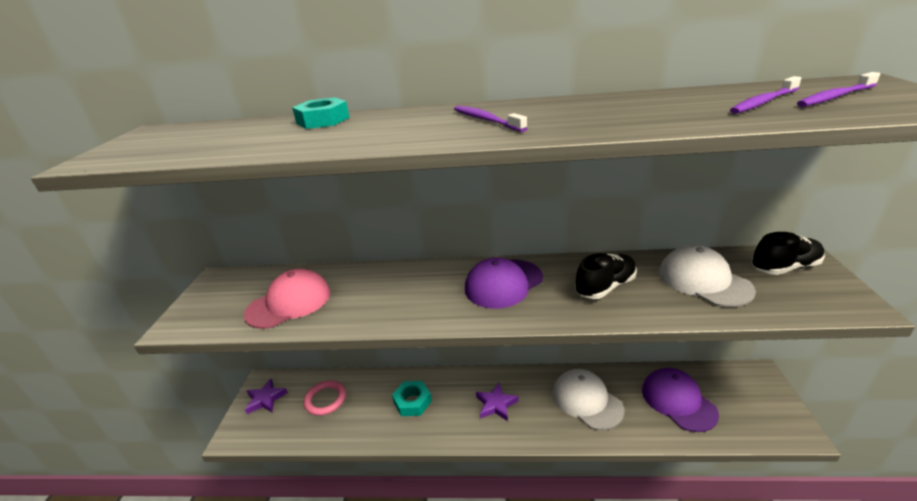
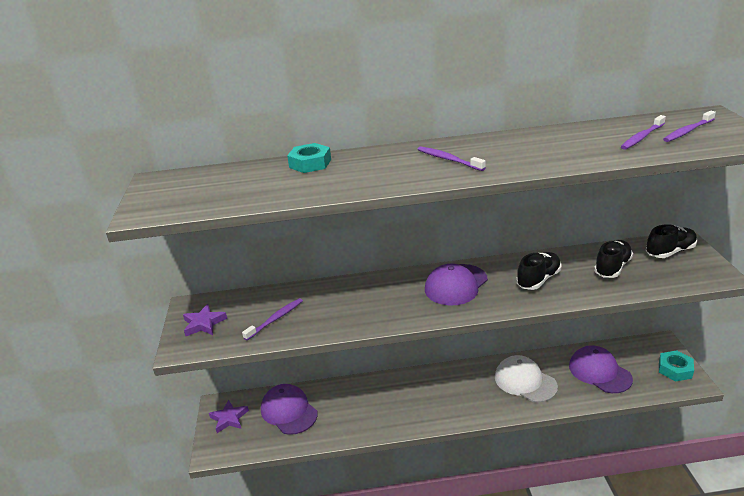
camera: 10 degrees left, 0 degrees up
(289, 303) = (275, 319): pink cap -> purple toothbrush
(325, 399) = (289, 411): pink ring -> purple cap
(412, 402) = (372, 402): turquoise nut -> turquoise nut (675, 369)
(496, 404) = (448, 394): purple star -> purple star (204, 324)
(704, 281) = (612, 268): white cap -> black shoe

